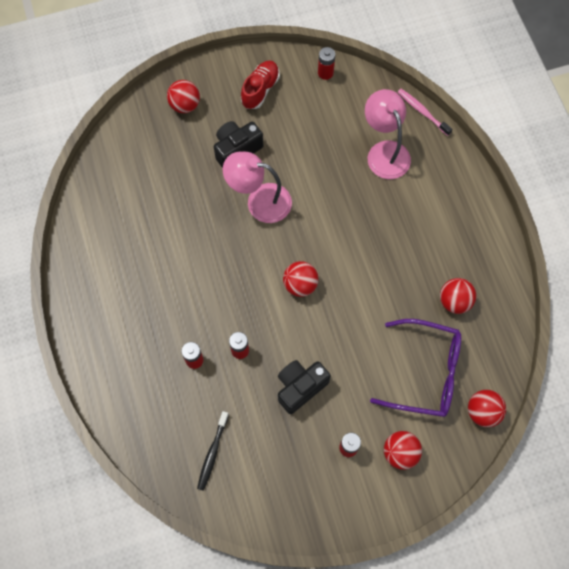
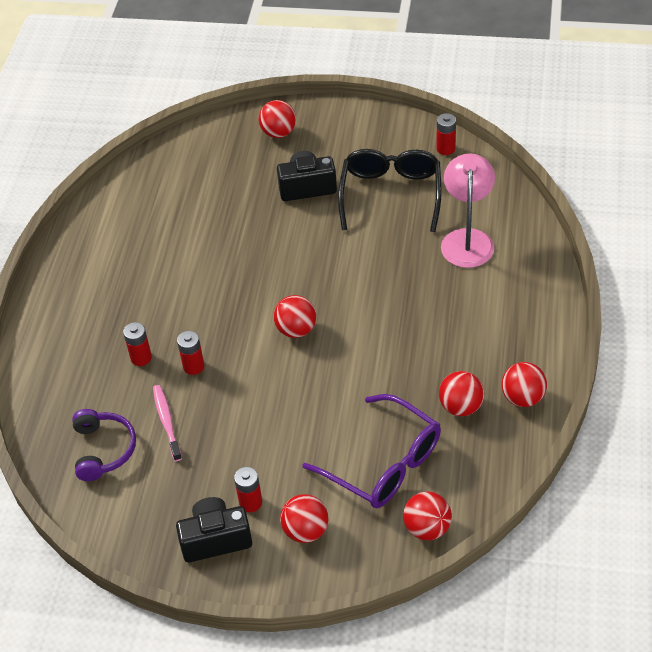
camera: 30 degrees right, 20 degrees down
(212, 453) = (103, 450): black toothbrush -> purple headphones
(259, 201) = (301, 240): pink lamp -> none
(260, 90) = (365, 143): red shoe -> none
(300, 387) = (235, 424): black camera -> black camera (215, 539)
(306, 132) = (391, 195): none -> black glasses
(422, 112) = (533, 216): pink toothbrush -> pink toothbrush (167, 422)
(493, 275) = (522, 397): none -> red ball

